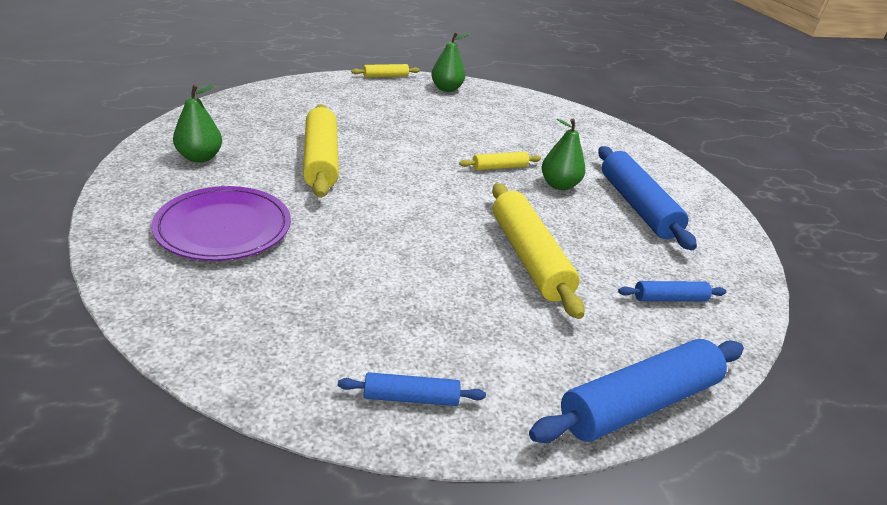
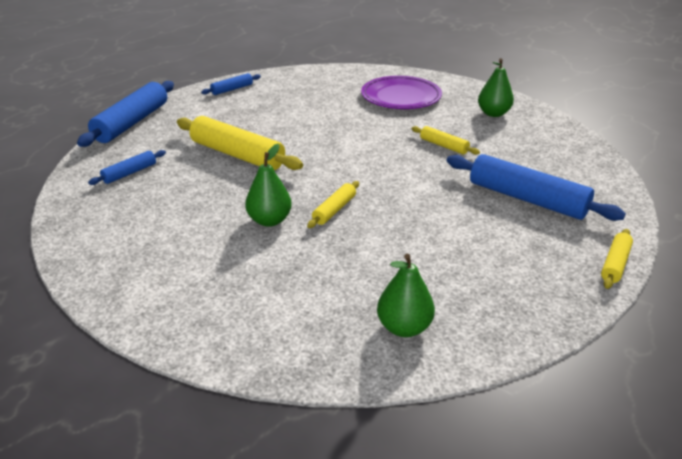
camera: 145 degrees right, 0 degrees up
(321, 160) = (443, 146): yellow rolling pin -> yellow rolling pin, size x0.50
(446, 89) = (539, 290): green pear -> green pear (404, 327)
(637, 206) = (186, 237): blue rolling pin -> blue rolling pin (527, 199)

